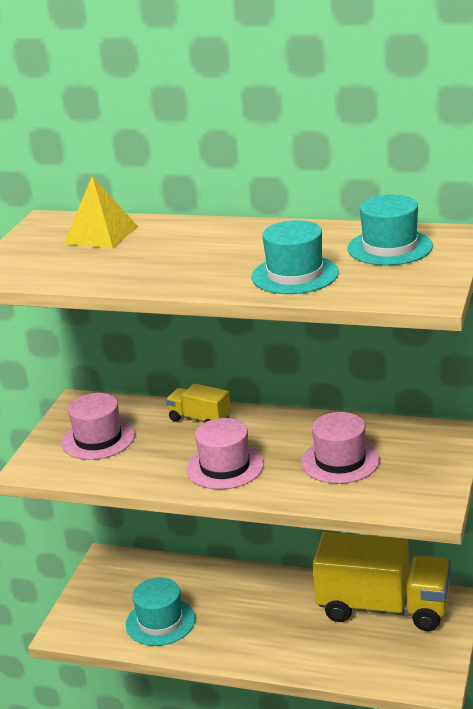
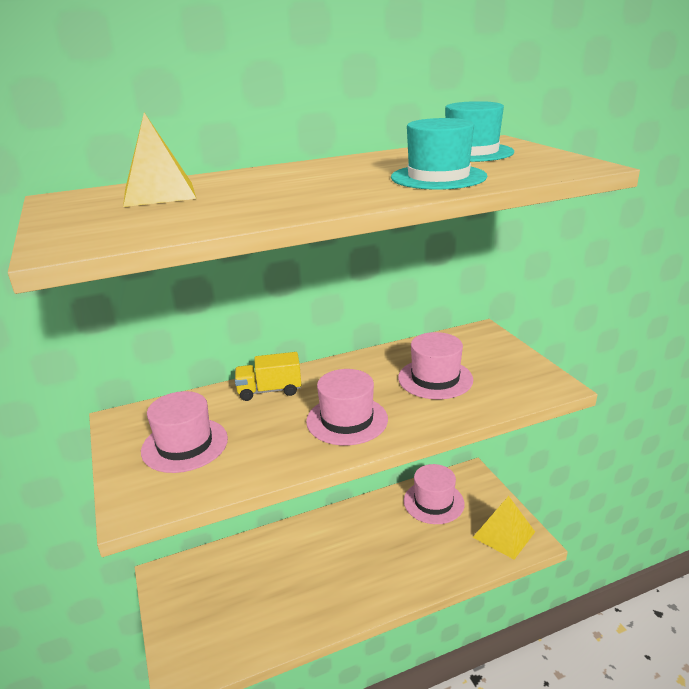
camera: 40 degrees left, 0 degrees up
(160, 622) = (271, 608): turquoise hat -> none
(383, 608) = (433, 502): yellow truck -> pink hat
(415, 666) = (503, 534): none -> yellow pyramid

